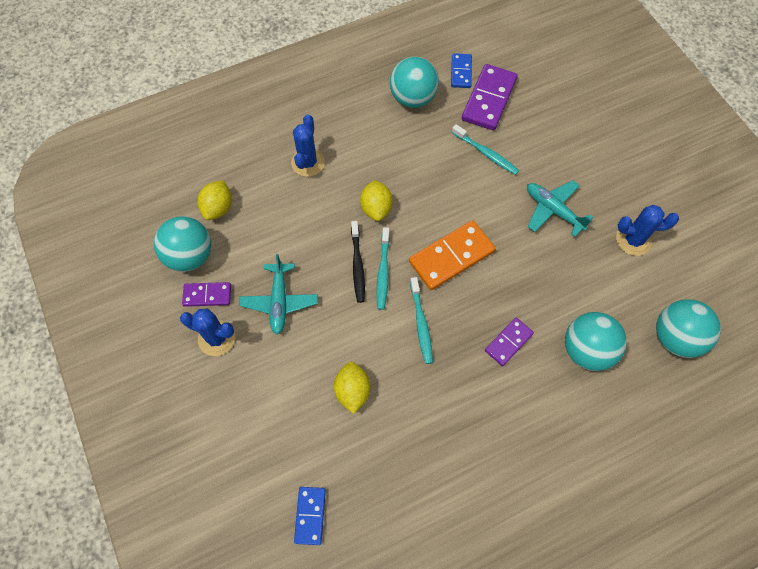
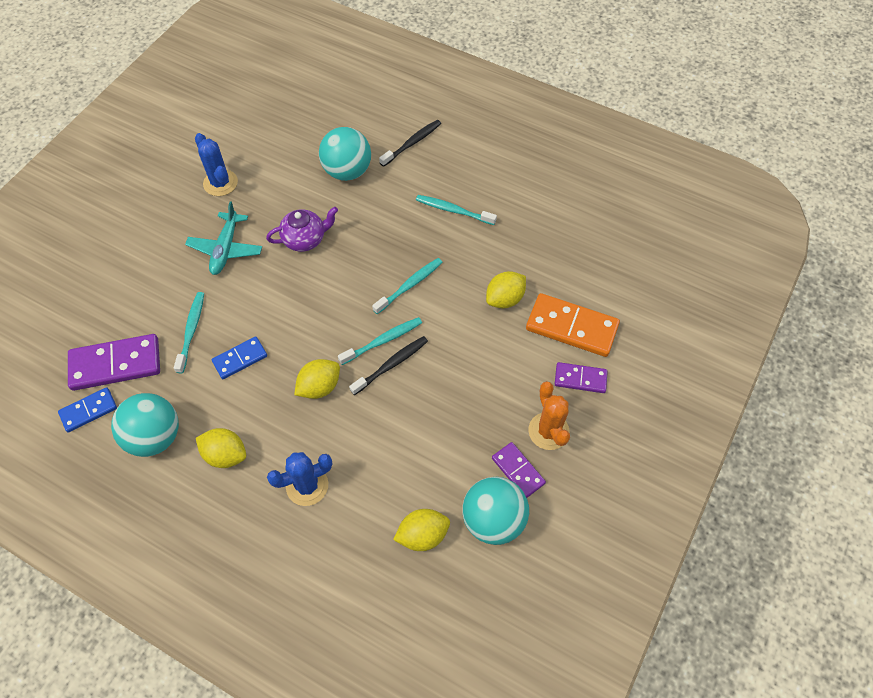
camera: 125 degrees left, 5 degrees down
(216, 338) = (548, 431): blue cactus -> orange cactus
(279, 301) = (475, 404): turquoise plane -> none
(310, 515) = (614, 269): blue domino -> blue domino (240, 359)
(368, 129) = (225, 455): none -> yellow lemon
(451, 256) = (328, 298): orange domino -> orange domino (571, 327)
(478, 414) = (453, 210): none -> turquoise toothbrush
(508, 342) = (379, 220): purple domino -> purple domino (580, 379)
(525, 272) = (305, 239): none -> purple teapot
(590, 433) = (412, 143): none -> black toothbrush
(675, 338) = (296, 126): turquoise ball -> none

